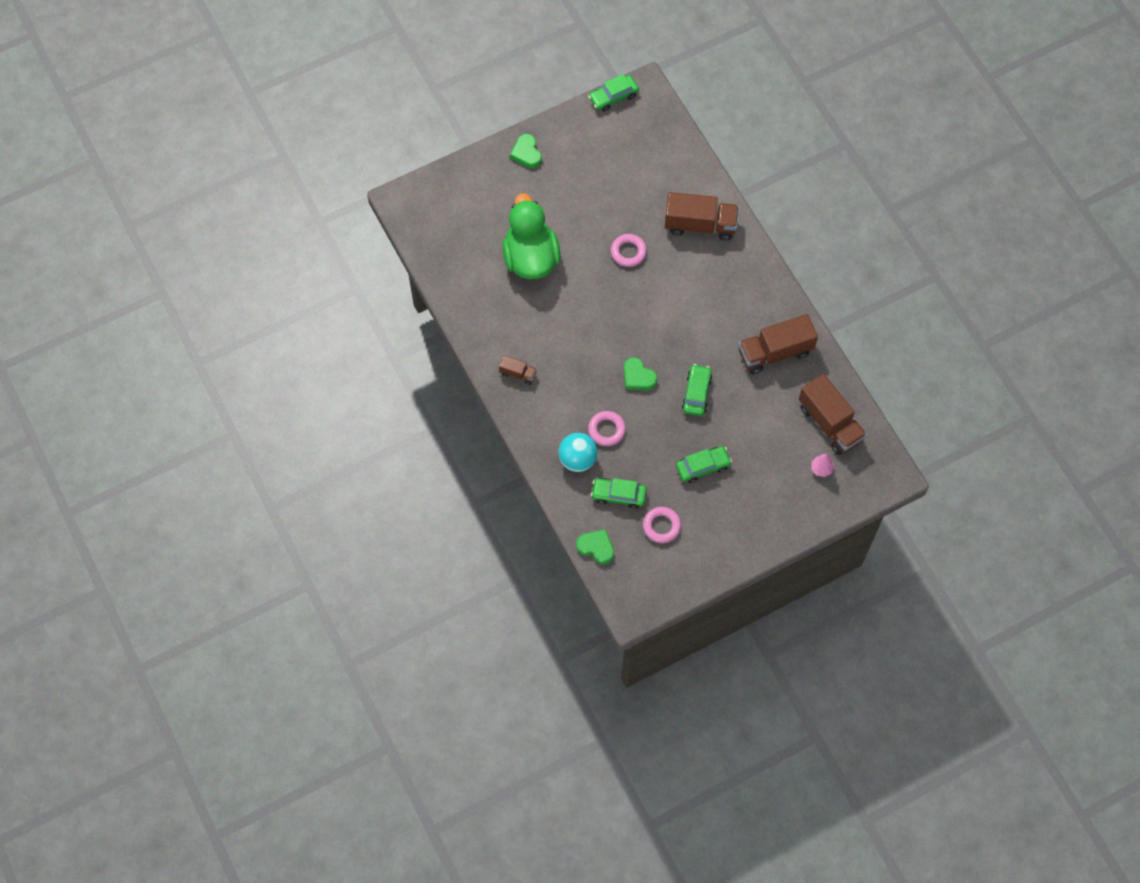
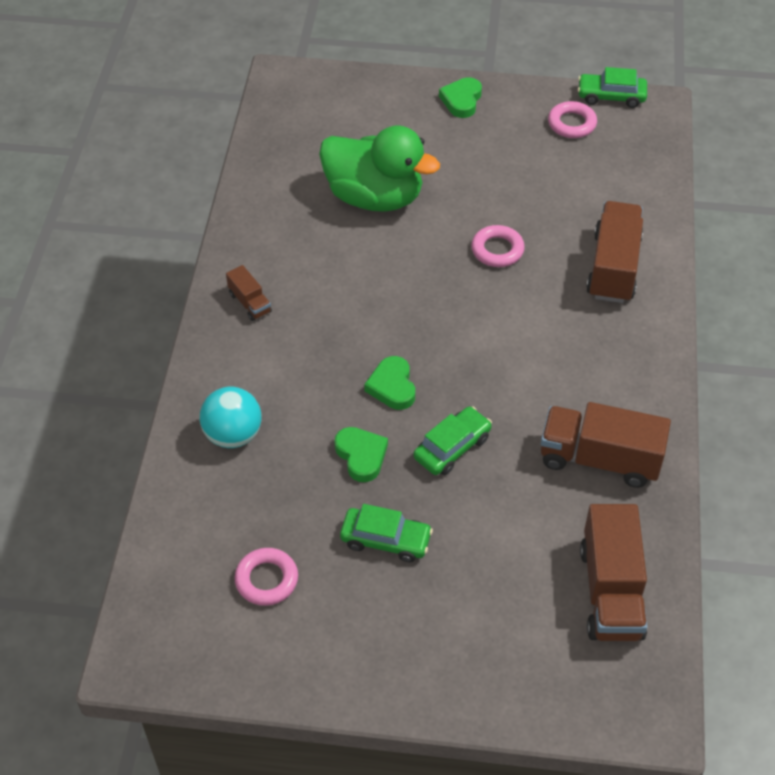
camera: 35 degrees right, 15 degrees down
(530, 258) = (374, 197): green duck -> green duck turned 90 degrees clockwise
(596, 547) = (159, 552): green heart -> green heart (361, 456)
(606, 430) = (299, 423): pink ring -> pink ring (571, 124)
(618, 495) = (245, 507): green car -> none
(700, 225) = (613, 267): brown truck -> brown truck turned 120 degrees counterclockwise
(821, 469) = (551, 644): pink tree -> none

